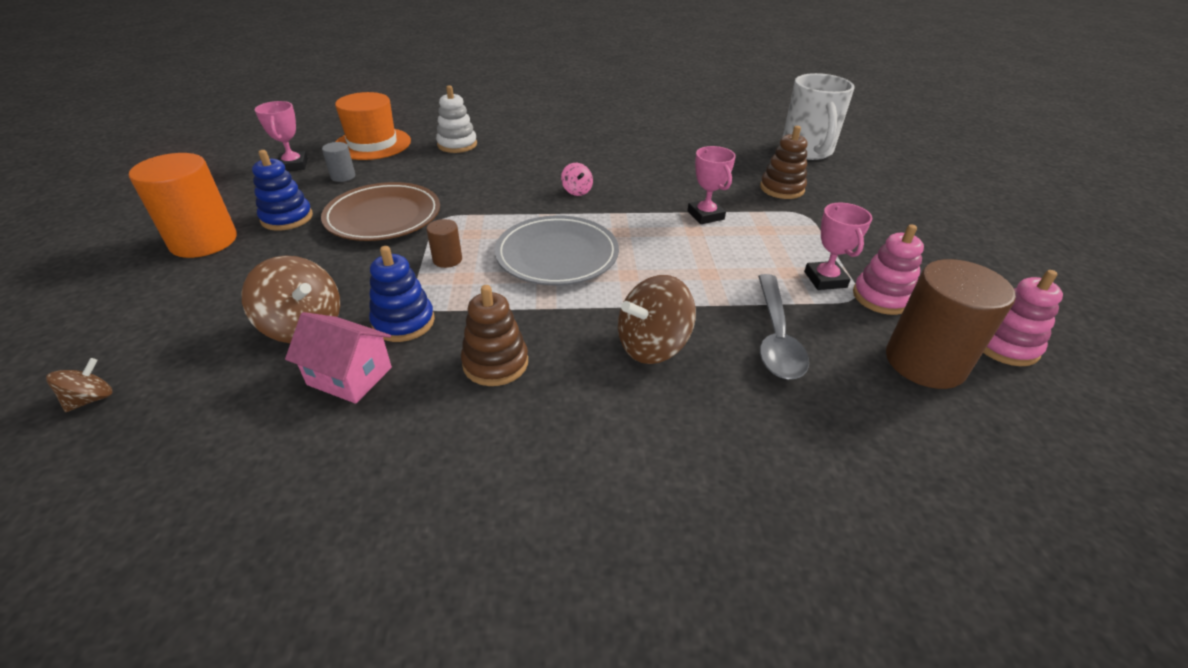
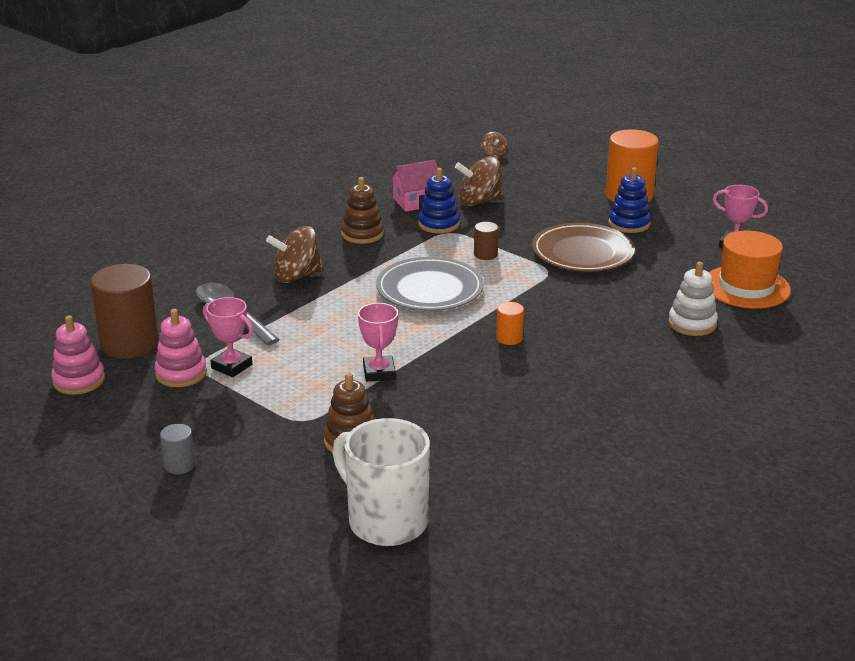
camera: 135 degrees right, 10 degrees down
(343, 176) = (682, 257): grey cylinder -> grey cylinder (179, 465)
(577, 191) = (509, 338): pink spinning top -> orange cylinder
(652, 345) = (296, 276): brown spinning top -> brown spinning top turned 120 degrees counterclockwise
(705, 215) = (379, 372): pink trophy -> pink trophy turned 60 degrees clockwise

